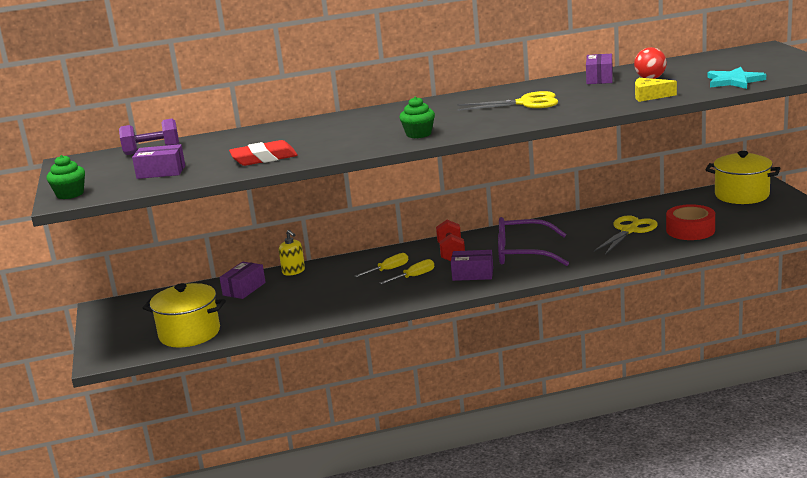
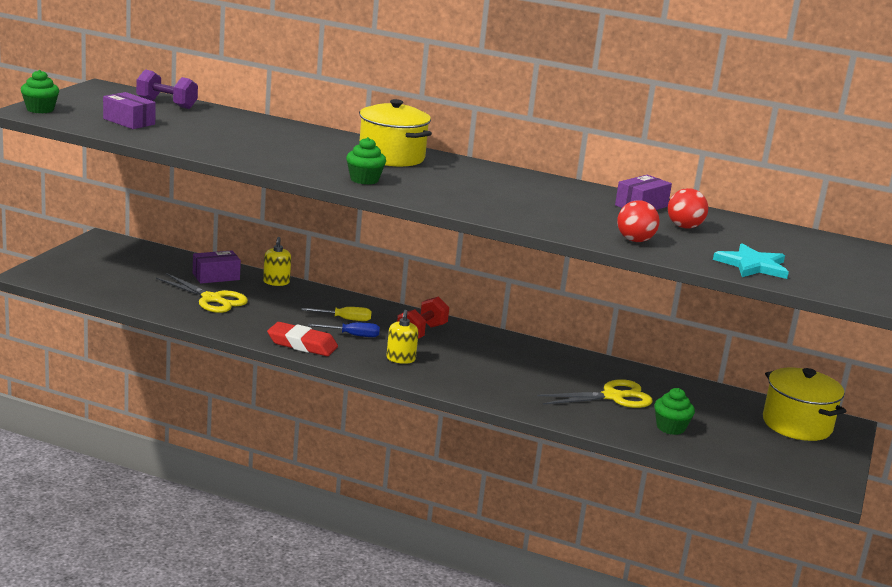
camera: 30 degrees right, 0 degrees up
(189, 333) = (116, 289): yellow pot -> yellow pot (391, 157)
(264, 158) = (214, 144): red eraser -> red eraser (302, 344)
(414, 277) = (352, 335): yellow screwdriver -> blue screwdriver
(472, 274) = (400, 359): purple box -> yellow soap dispenser
(522, 253) = (477, 365): purple glasses -> none
(526, 103) = (516, 196): yellow scissors -> yellow scissors (212, 299)
(649, 96) = (635, 240): yellow cheese -> red ball
(690, 230) = (670, 427): red tape -> green cupcake

